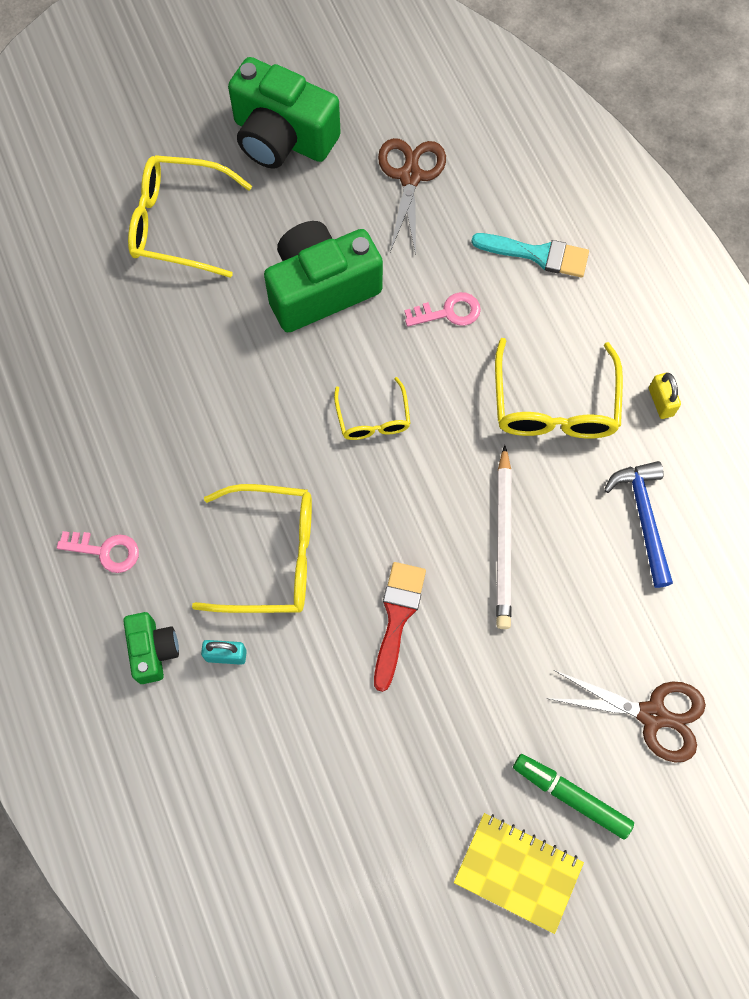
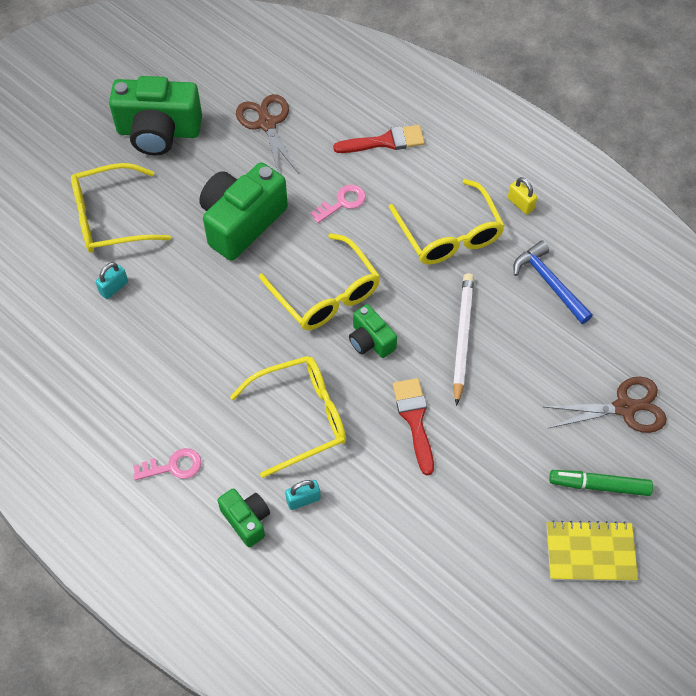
camera: 25 degrees left, 10 degrees down
(143, 310) = (114, 288): none -> turquoise padlock
(373, 418) = (326, 294): yellow glasses -> yellow glasses, size x1.76
(395, 498) = (370, 341): none -> green camera
(503, 541) = (462, 337): white pencil -> white pencil turned 150 degrees counterclockwise
(538, 254) = (385, 141): turquoise brush -> red brush

